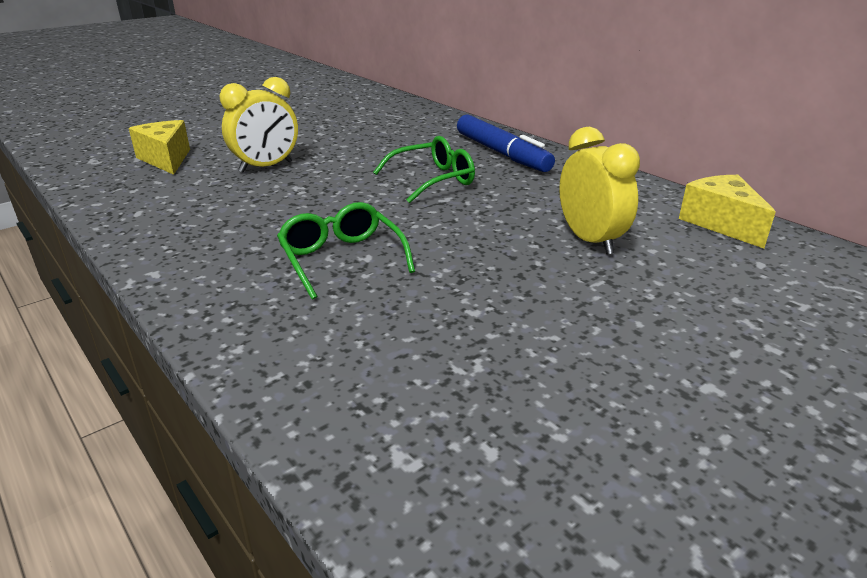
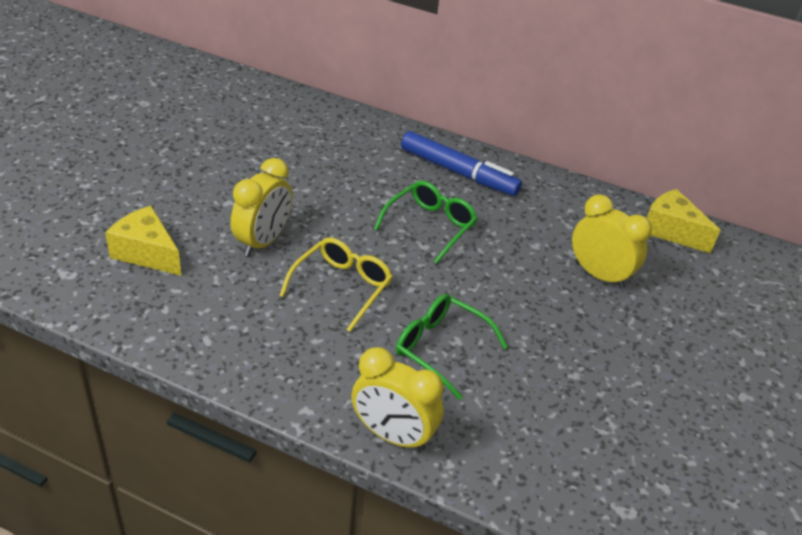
camera: 30 degrees left, 10 degrees up
(208, 310) = (392, 435): none -> yellow clock
(298, 202) = (342, 287): none -> yellow glasses

